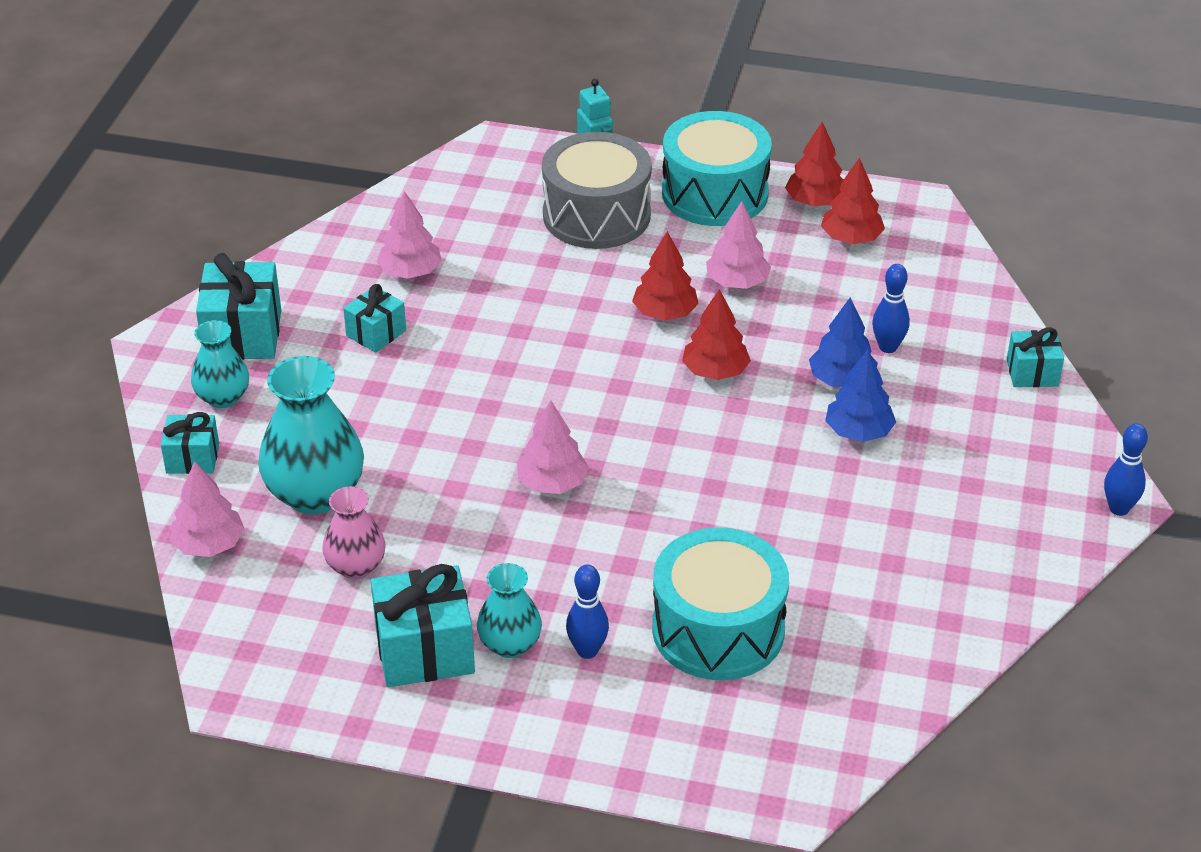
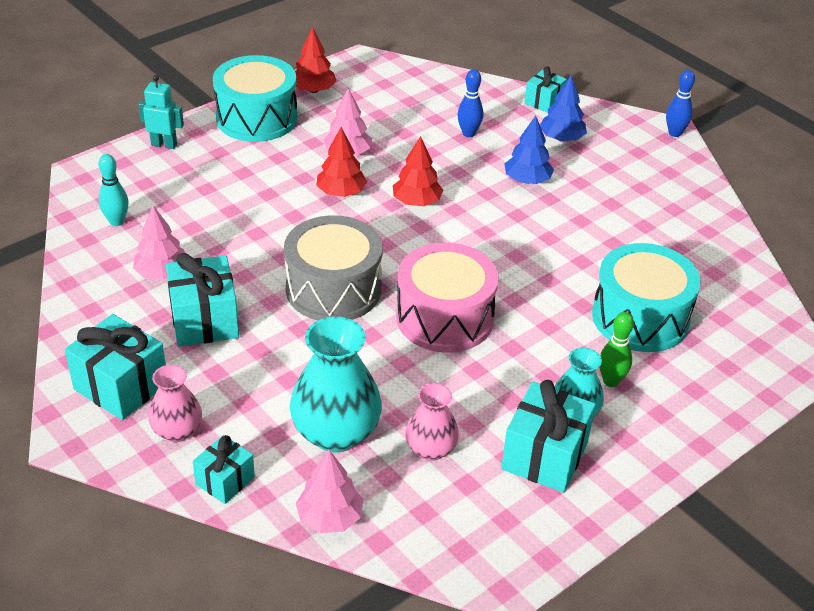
camera: 55 degrees left, 0 degrees up
(223, 397) = (177, 431): turquoise vase -> pink vase
(376, 333) = (204, 320): turquoise gift -> turquoise gift, size x1.70
(449, 205) = (116, 221): none -> turquoise bowling pin
(552, 483) = (444, 318): pink tree -> pink drum
(587, 651) = (611, 381): blue bowling pin -> green bowling pin
(596, 215) = (214, 170): grey drum -> grey drum (333, 289)
(841, 380) = (477, 162): blue tree -> blue tree (561, 138)
(851, 238) = (362, 96): red tree -> none

